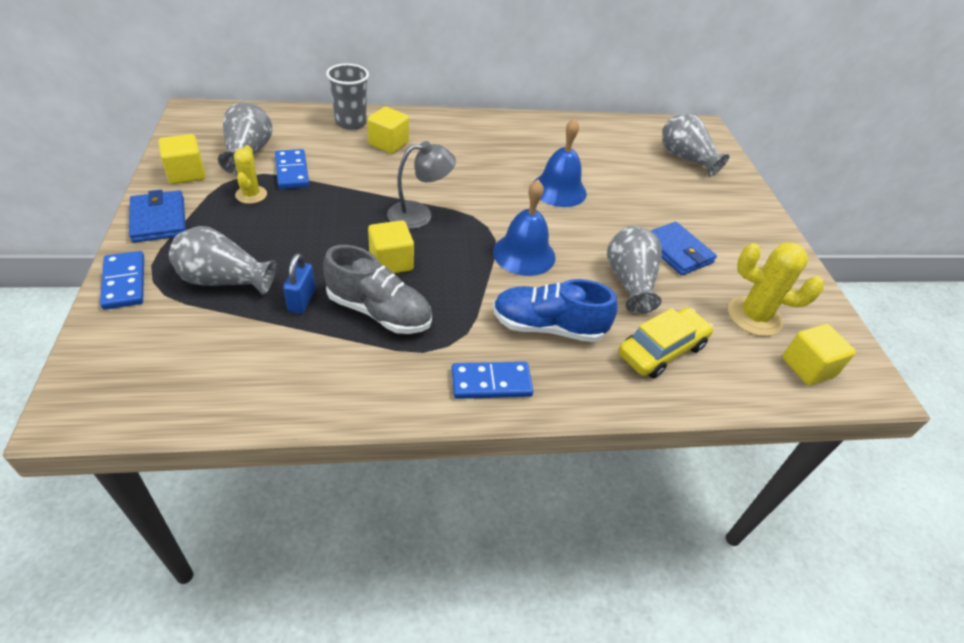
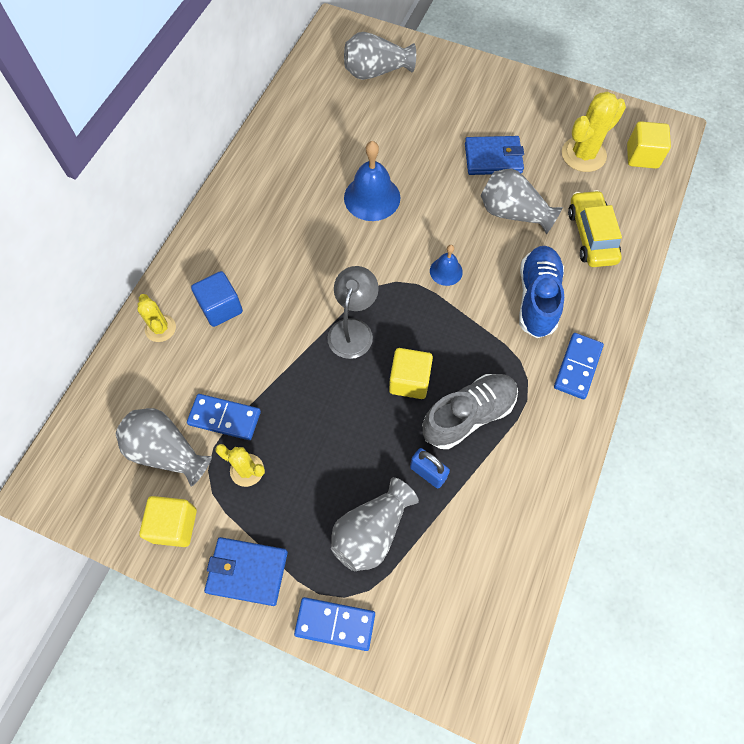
camera: 55 degrees left, 20 degrees up
(351, 123) = (160, 328): grey cup -> yellow cactus
(388, 144) = (221, 308): yellow cube -> blue cube
(524, 254) = (446, 271): blue bell -> blue bell, size x0.55
(548, 327) = (537, 298): blue shoe -> blue shoe turned 150 degrees clockwise

